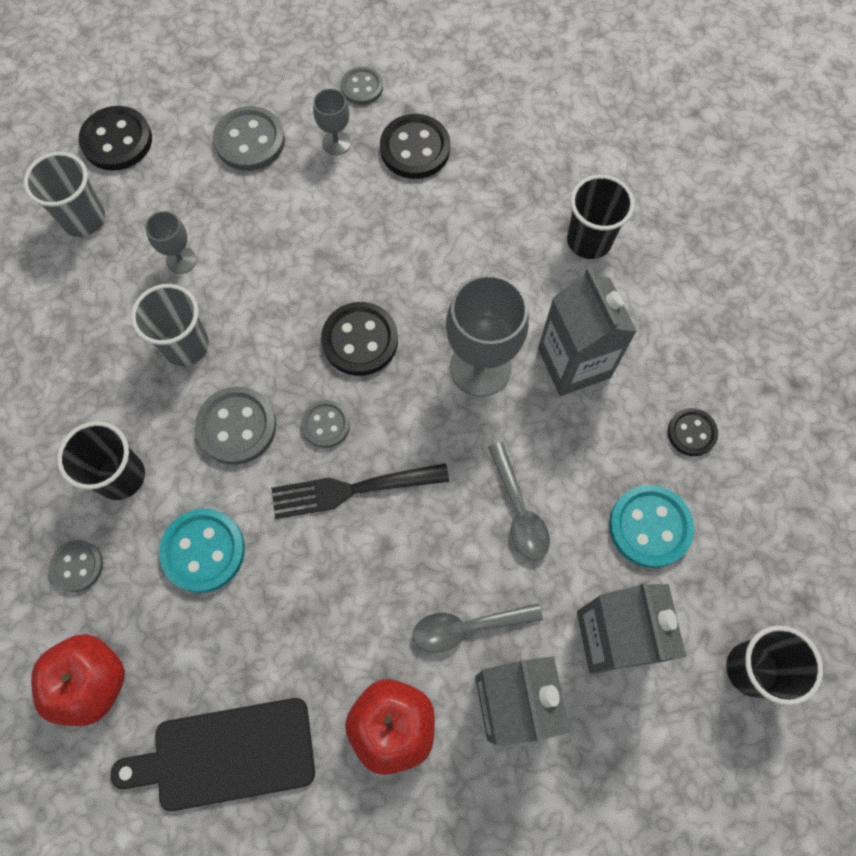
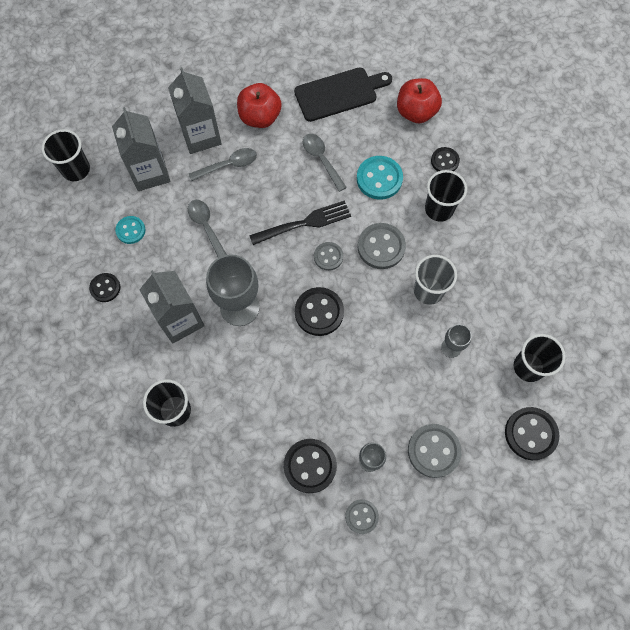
camera: 170 degrees right, 0 degrees up
(77, 566) = (444, 161): grey button -> black button
(83, 218) = (528, 367): grey cup -> black cup
(295, 608) = (321, 159): none -> grey spoon
(649, 527) = (130, 230): turquoise button -> turquoise button, size x0.61

